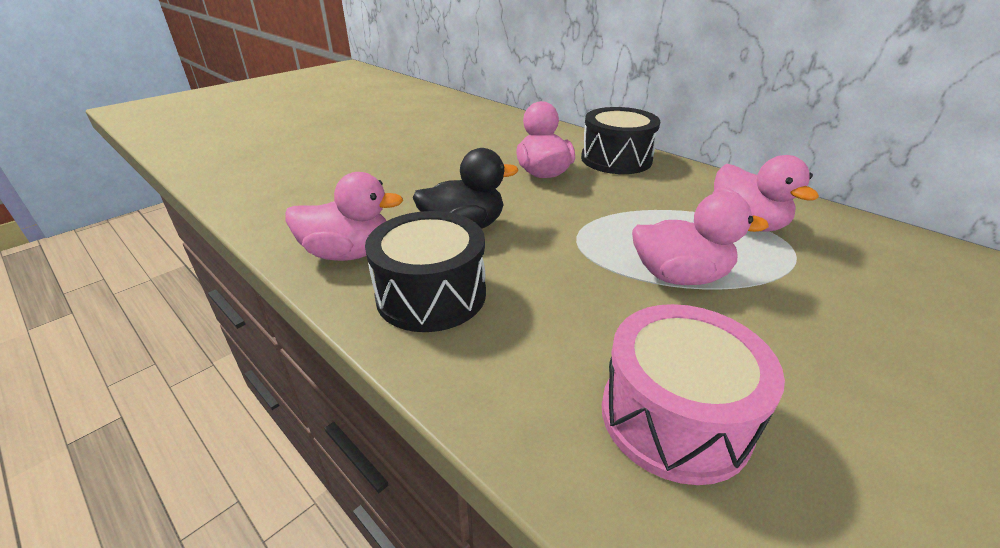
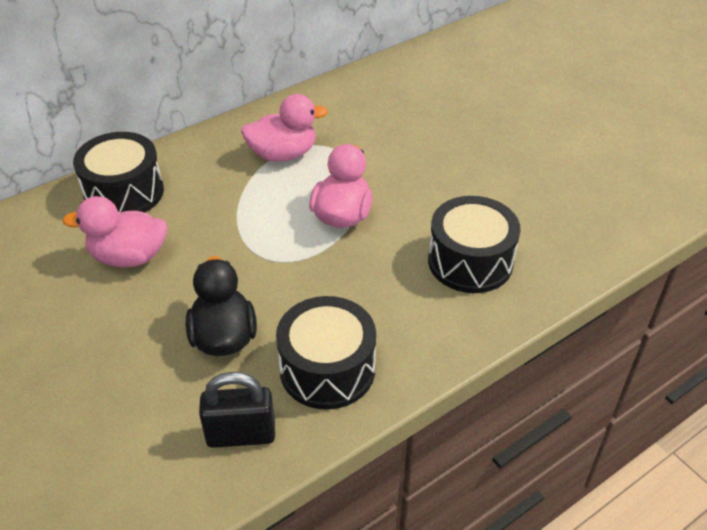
camera: 80 degrees left, 10 degrees up
(348, 253) = (241, 434): pink duck -> black padlock
(674, 417) = (470, 261): pink drum -> black drum

